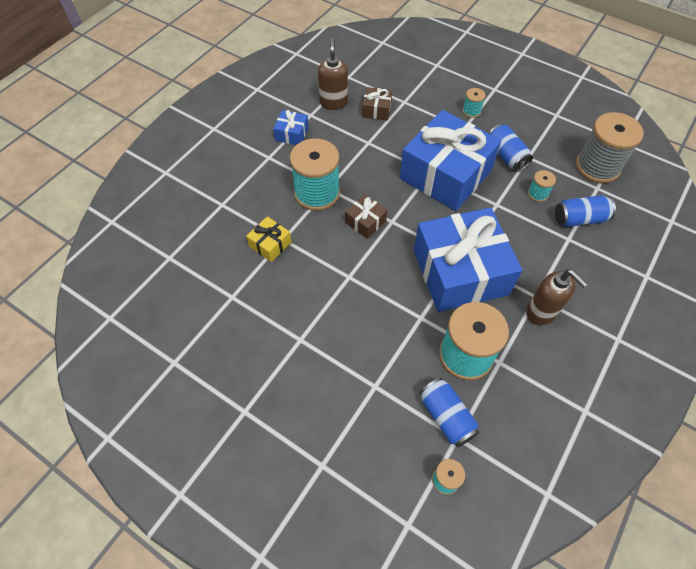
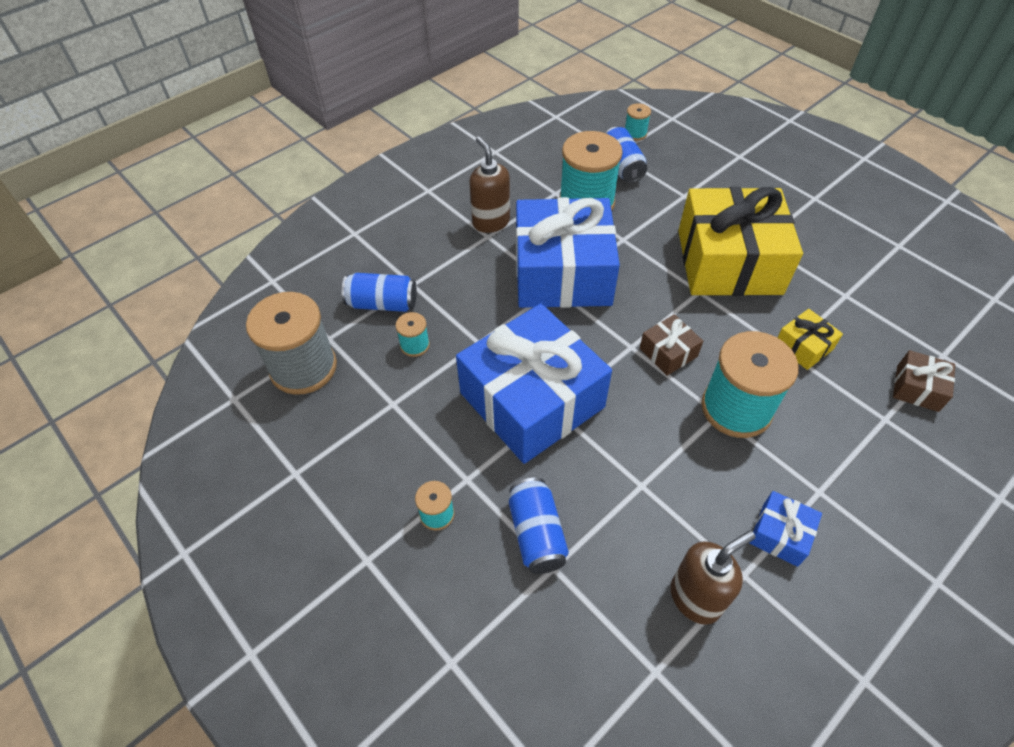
camera: 165 degrees left, 5 degrees down
(327, 311) = (729, 262): none -> yellow gift
(333, 102) = (695, 598): brown soap dispenser -> brown soap dispenser turned 135 degrees counterclockwise
(376, 110) = (612, 558): brown gift -> brown gift (917, 388)
(506, 156) = (425, 412): blue can -> blue can (537, 533)

